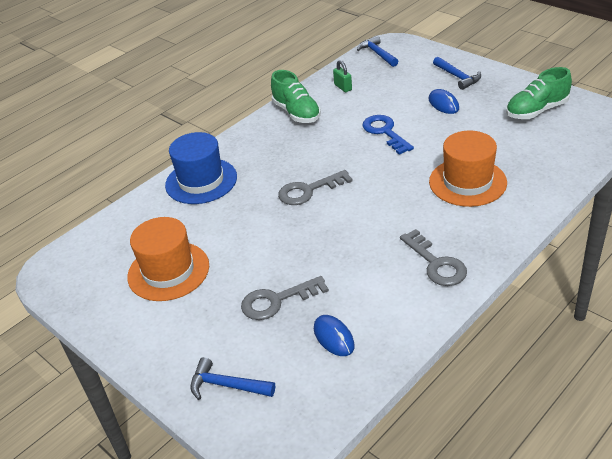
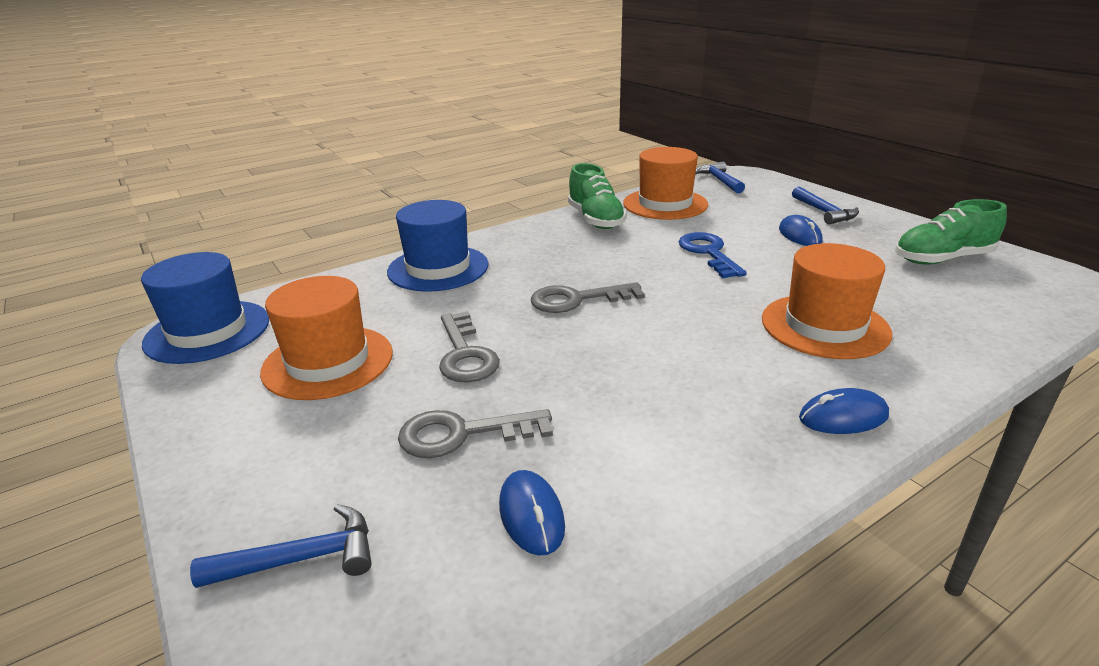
camera: 10 degrees right, 10 degrees down
(70, 265) = (208, 331): none -> blue hat
(226, 385) = (302, 559): blue hammer -> blue hammer turned 135 degrees clockwise
(343, 87) = (665, 204): green padlock -> orange hat
(436, 263) = (752, 430): grey key -> grey key (465, 354)
(483, 245) = (843, 417): none -> blue mouse

